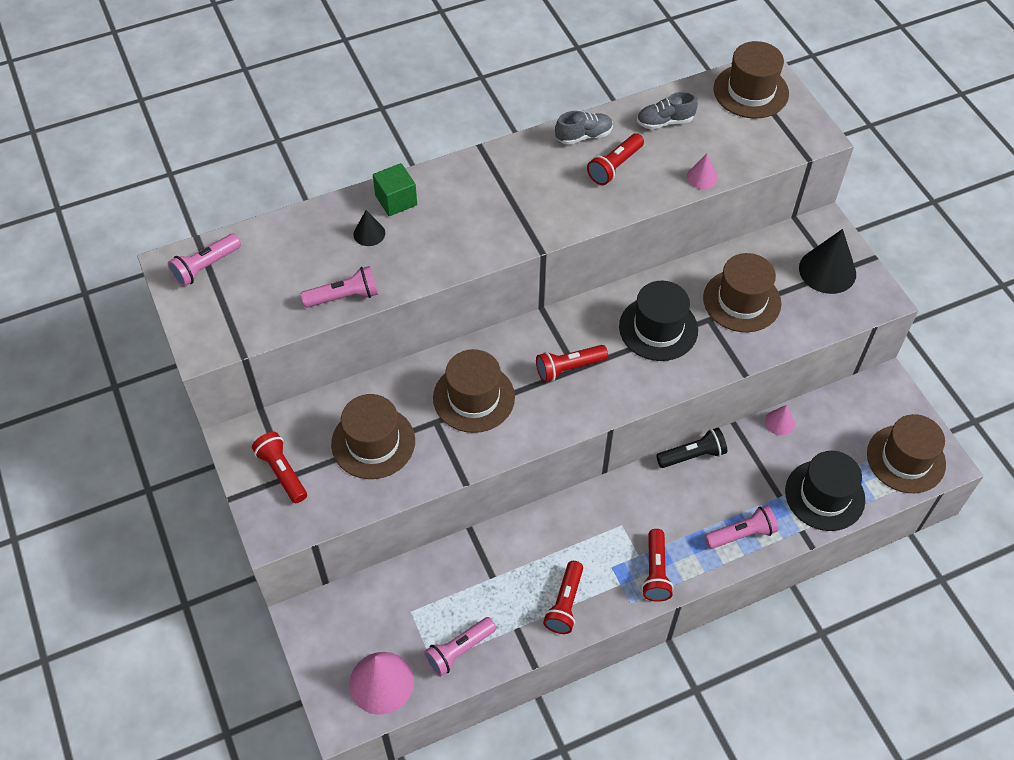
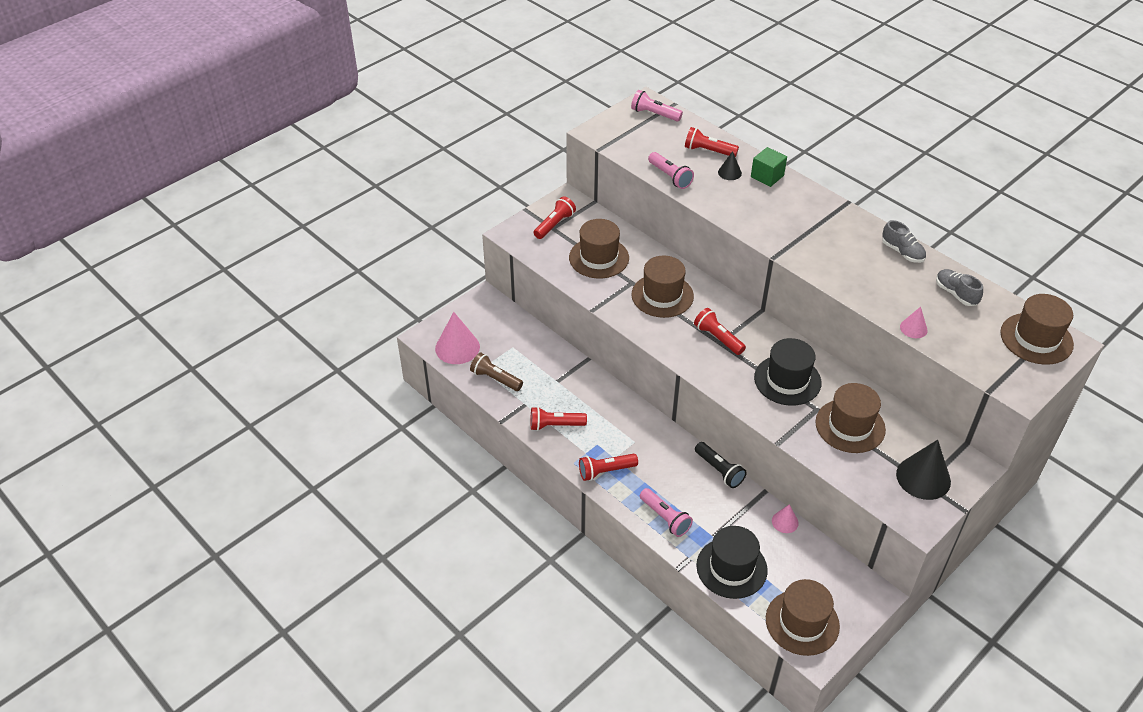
camera: 70 degrees right, 10 degrees down
(459, 651) = (495, 379): pink flashlight -> brown flashlight
(615, 167) = (884, 276): red flashlight -> red flashlight (708, 151)

